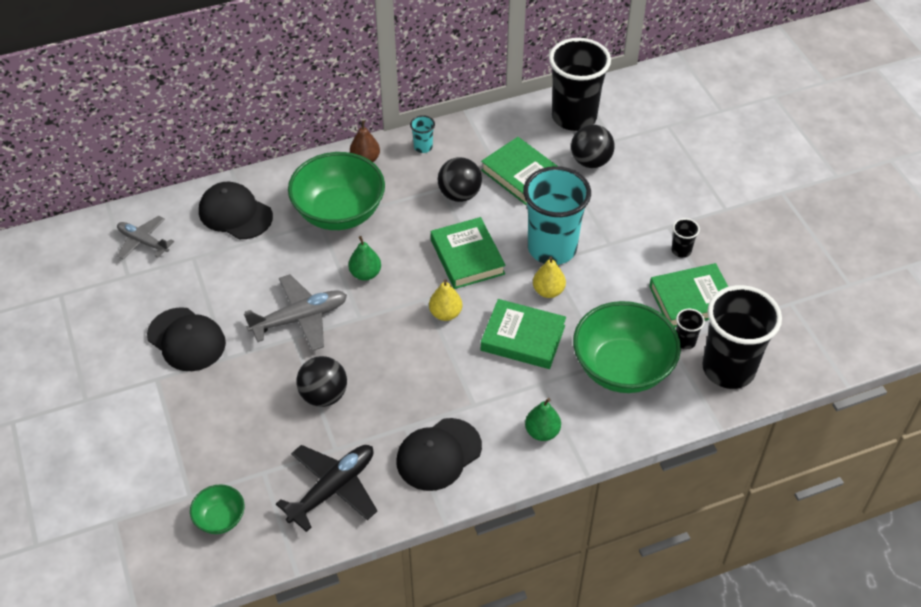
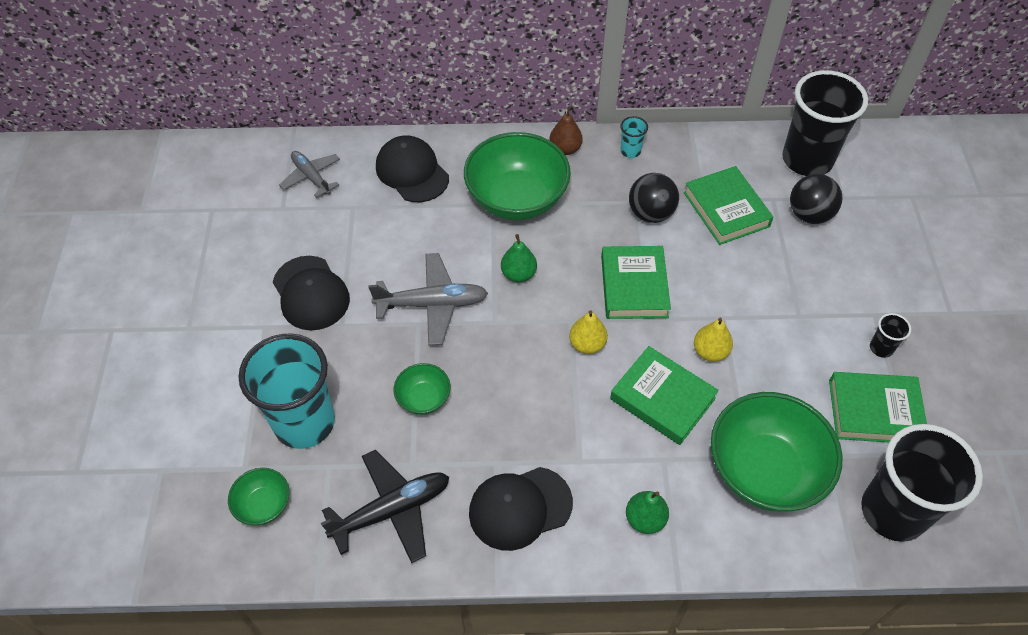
camera: 20 degrees right, 5 degrees up
(323, 395) = (423, 398): black ball -> green bowl
(552, 248) = (731, 303): turquoise cup -> turquoise cup (304, 422)
(685, 341) = (850, 461): black cup -> none

